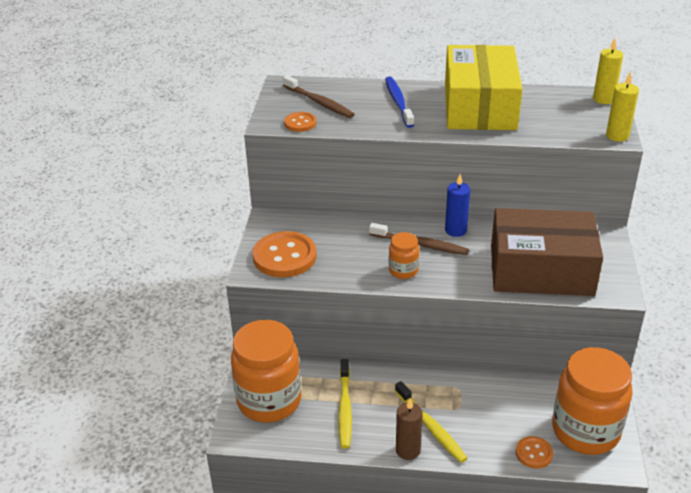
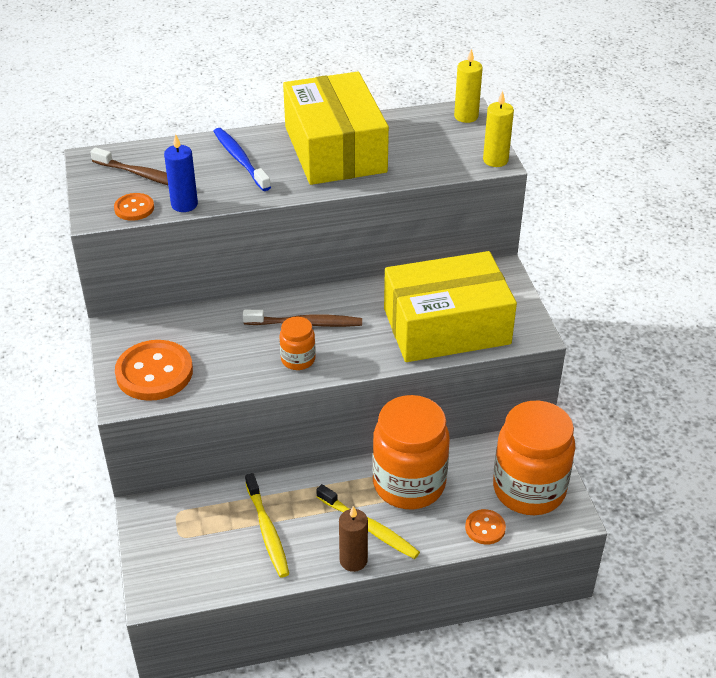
camera: 20 degrees left, 5 degrees up
(269, 400) = (177, 544): orange jar -> orange jar (409, 484)
(455, 230) = (339, 298): blue candle -> blue candle (184, 204)
(541, 270) = (446, 326): brown box -> yellow box

